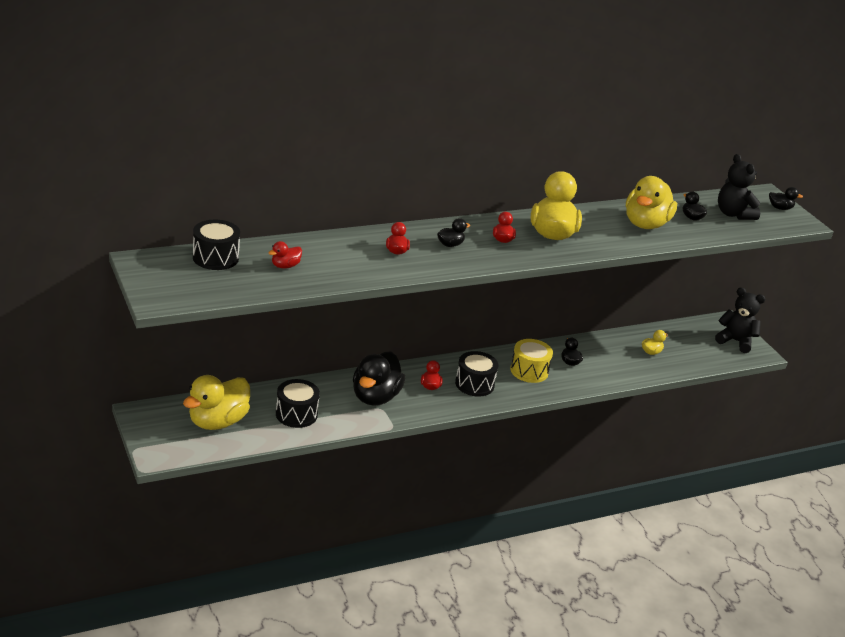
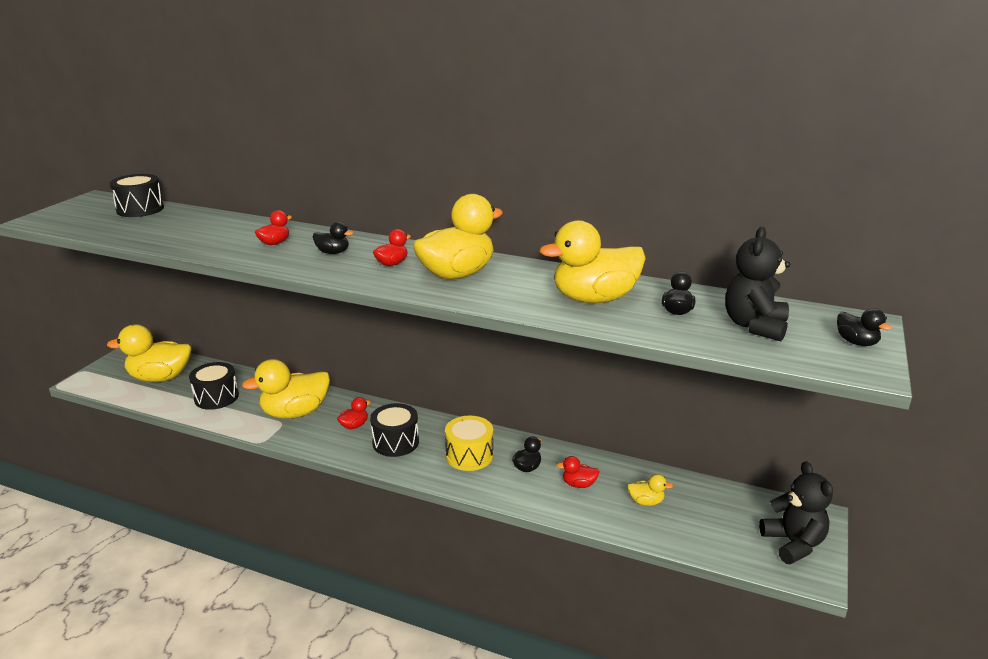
camera: 50 degrees right, 5 degrees down
(285, 266) = (168, 227): red duck -> red duck (578, 484)
(375, 397) = (295, 413): black duck -> yellow duck

